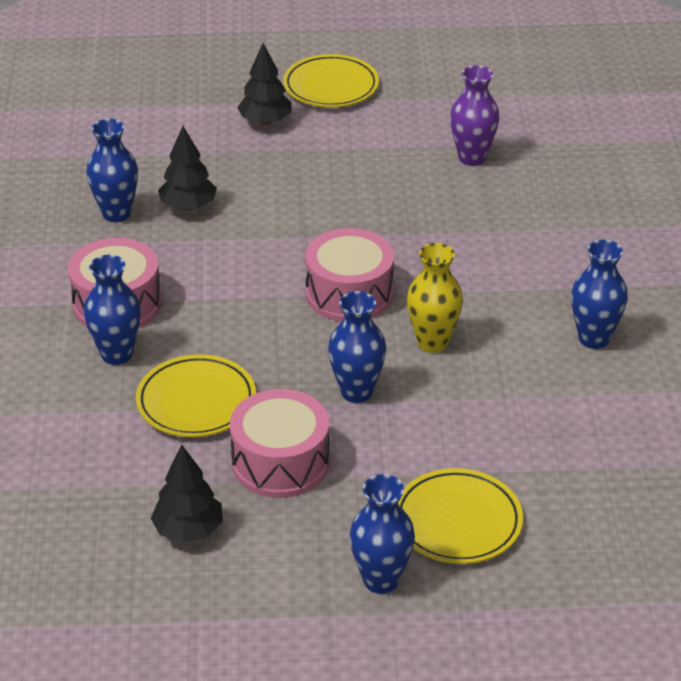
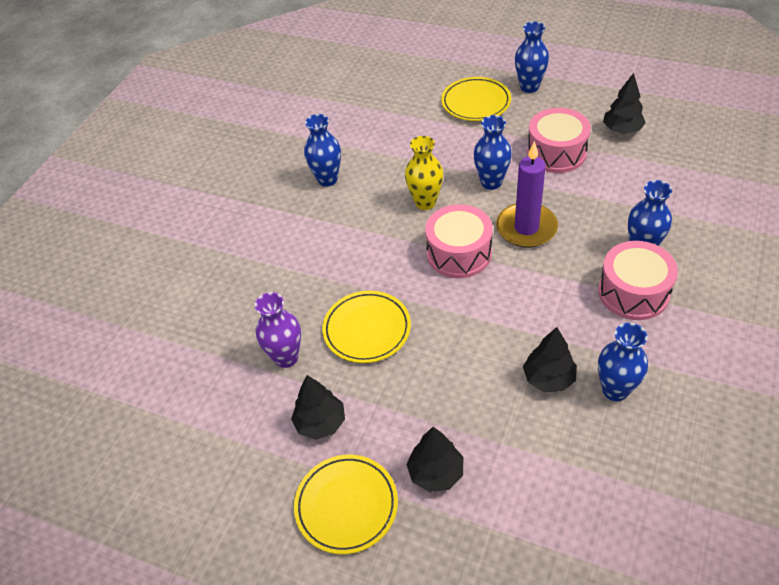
camera: 150 degrees left, 10 degrees up
(196, 402) = (595, 201): yellow plate -> yellow plate (367, 330)
(277, 344) = (526, 228): none -> purple candle
(395, 125) = (320, 423): none -> black tree

